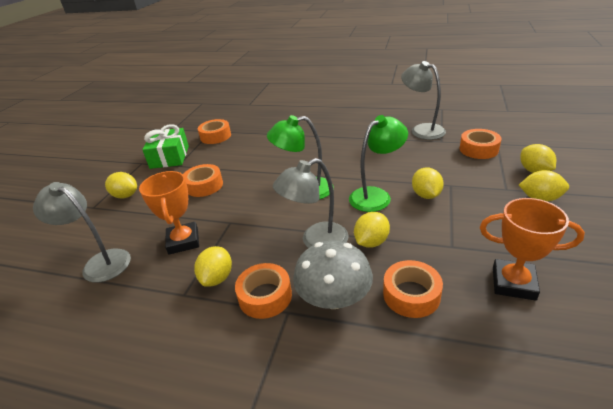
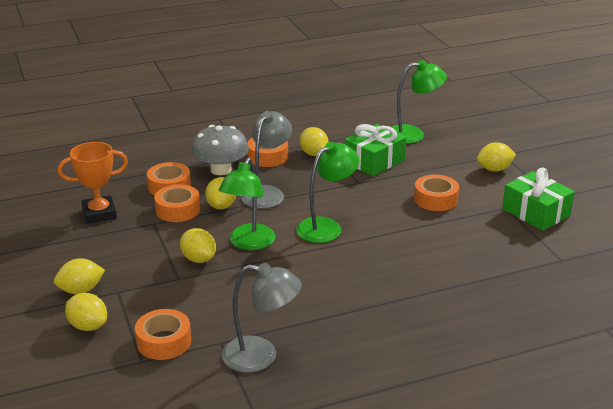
camera: 140 degrees right, 5 degrees down
(100, 262) = (413, 134): grey lamp -> green lamp
(183, 241) = (374, 161): orange trophy -> green gift
(215, 136) = (537, 254): orange tape -> orange tape (178, 210)

